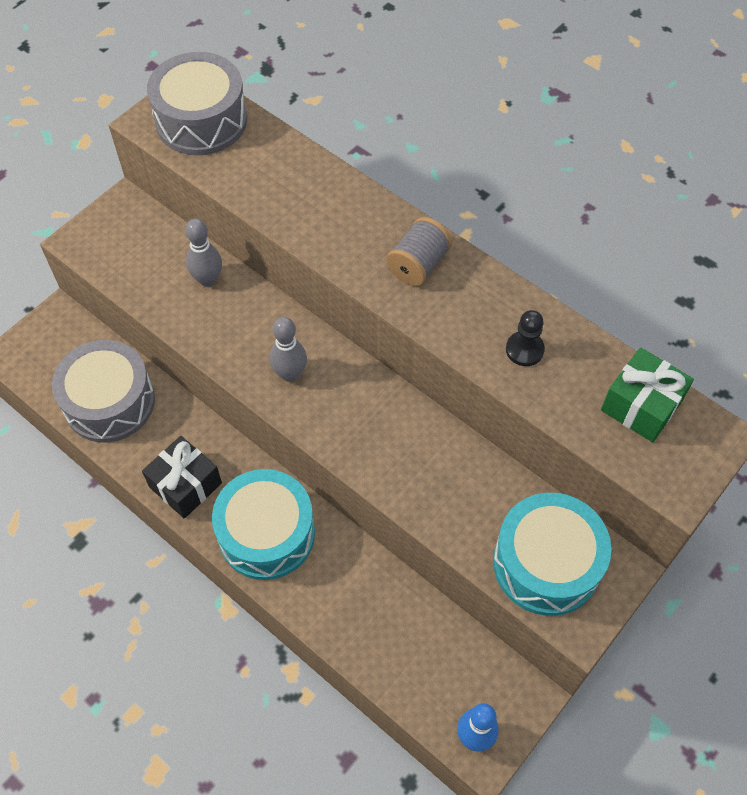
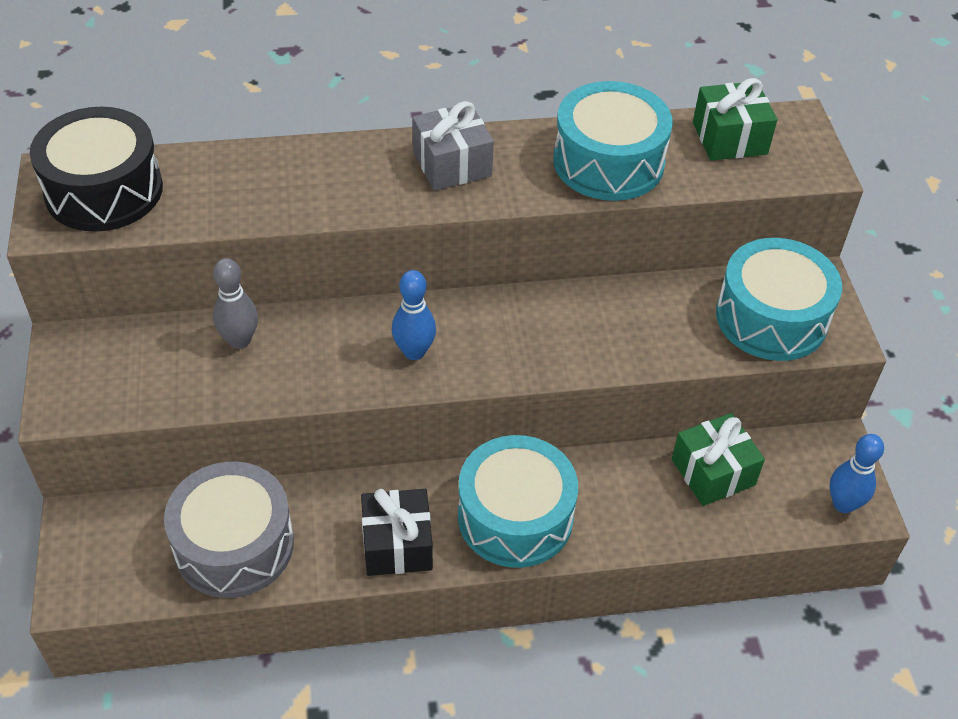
camera: 50 degrees left, 10 degrees down
(201, 120) = (104, 190): grey drum -> black drum
(290, 374) = (414, 352): grey bowling pin -> blue bowling pin
(418, 265) = (452, 164): grey spool -> grey gift
(418, 627) = (713, 472): none -> green gift
(524, 350) = (608, 162): black pawn -> turquoise drum

